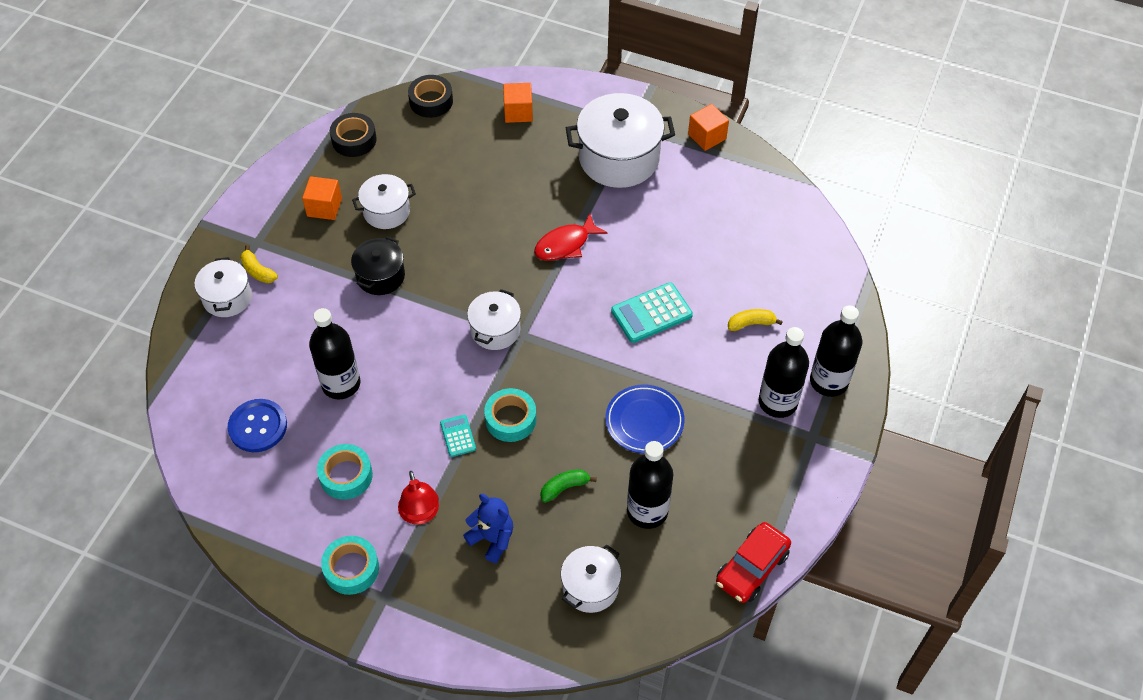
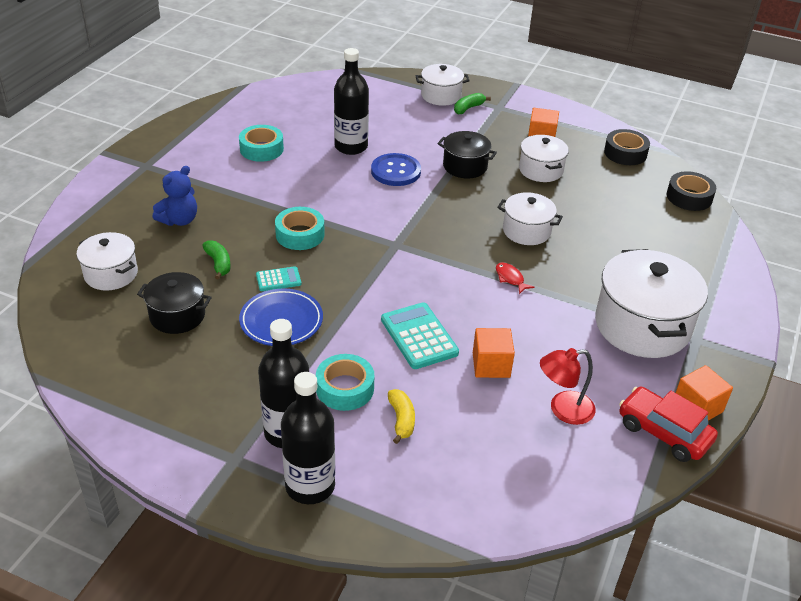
camera: 90 degrees right, 15 degrees down
(258, 271) = (468, 108): yellow banana -> green banana
(258, 426) = (316, 111): blue button -> blue button (396, 171)
(351, 568) = (176, 151): turquoise tape -> turquoise tape (345, 388)
(420, 514) = (215, 184): red lamp -> red lamp (563, 410)
(458, 436) = (288, 204): turquoise calculator -> turquoise calculator (278, 279)
(495, 330) = (402, 229): white pot -> white pot (526, 231)
(518, 112) = (691, 253): orange cube -> orange cube (491, 365)
(565, 244) = (510, 278): red fish -> red fish, size x0.57
(647, 511) = (177, 316): black bottle -> black pot
(752, 568) = (87, 387): red car -> red car (663, 432)

